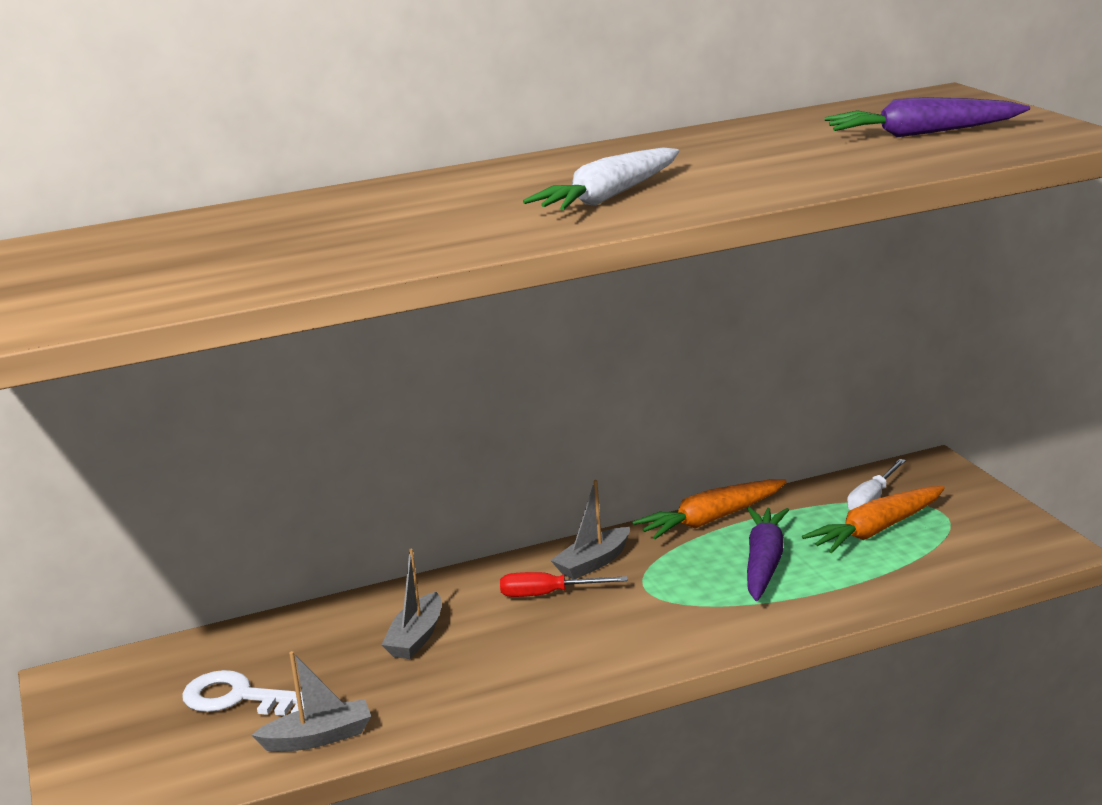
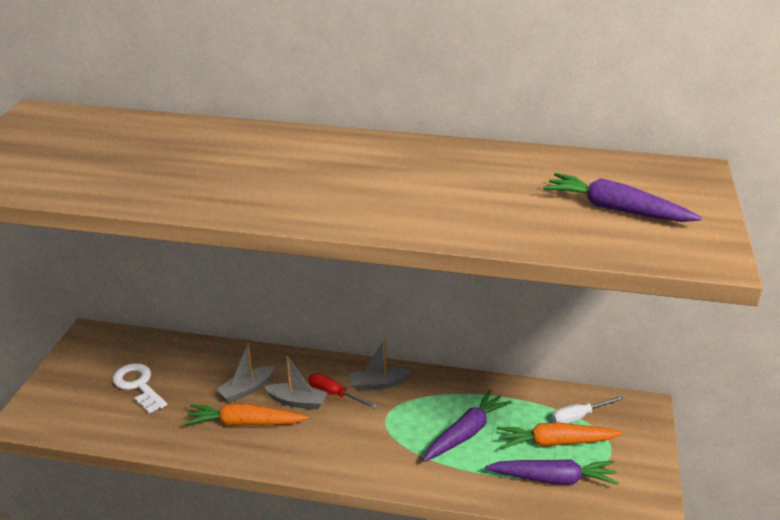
camera: 30 degrees right, 10 degrees up
(318, 738) = (144, 431): grey boat -> grey boat (297, 402)
(609, 197) = (349, 193): white carrot -> none
(711, 520) = (470, 385): orange carrot -> orange carrot (244, 423)
(915, 561) = (553, 479): none -> purple carrot

